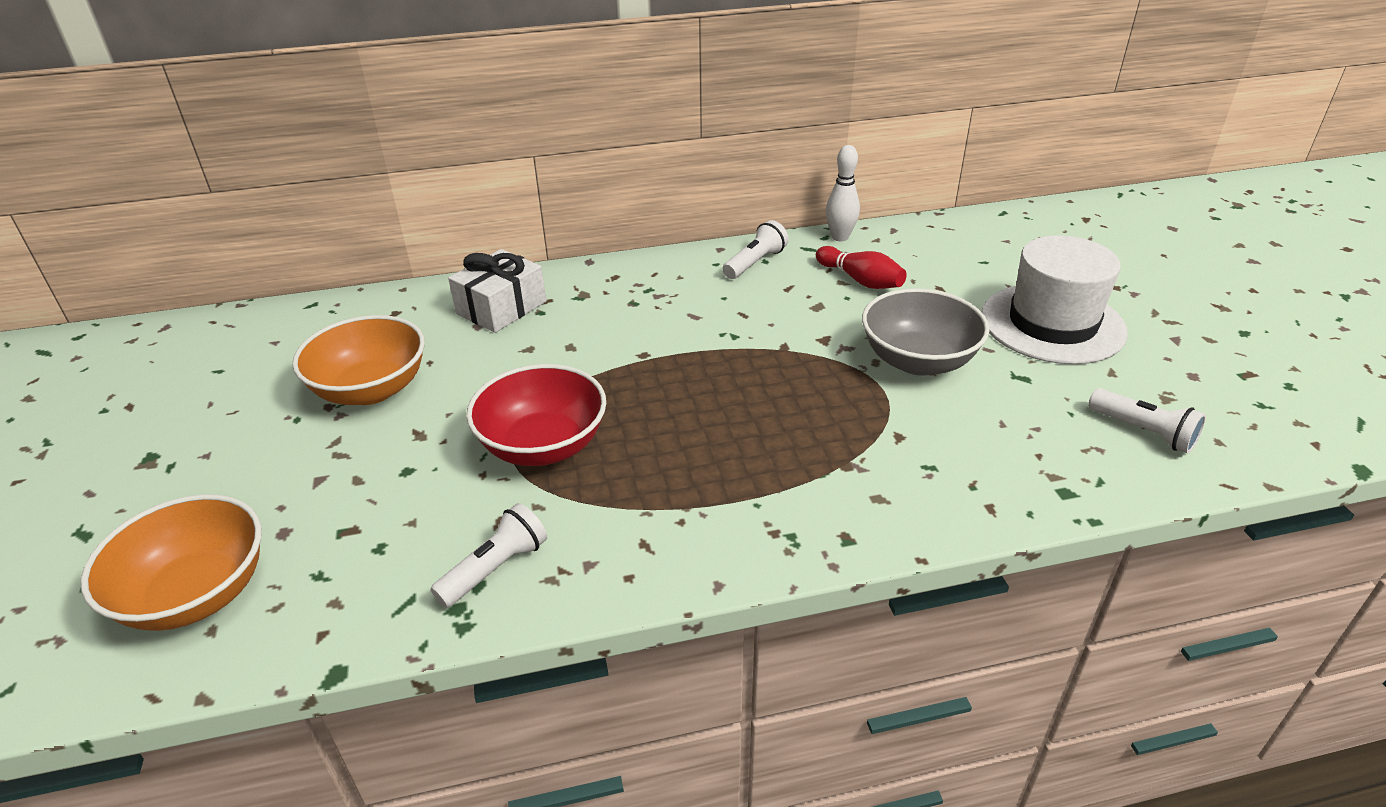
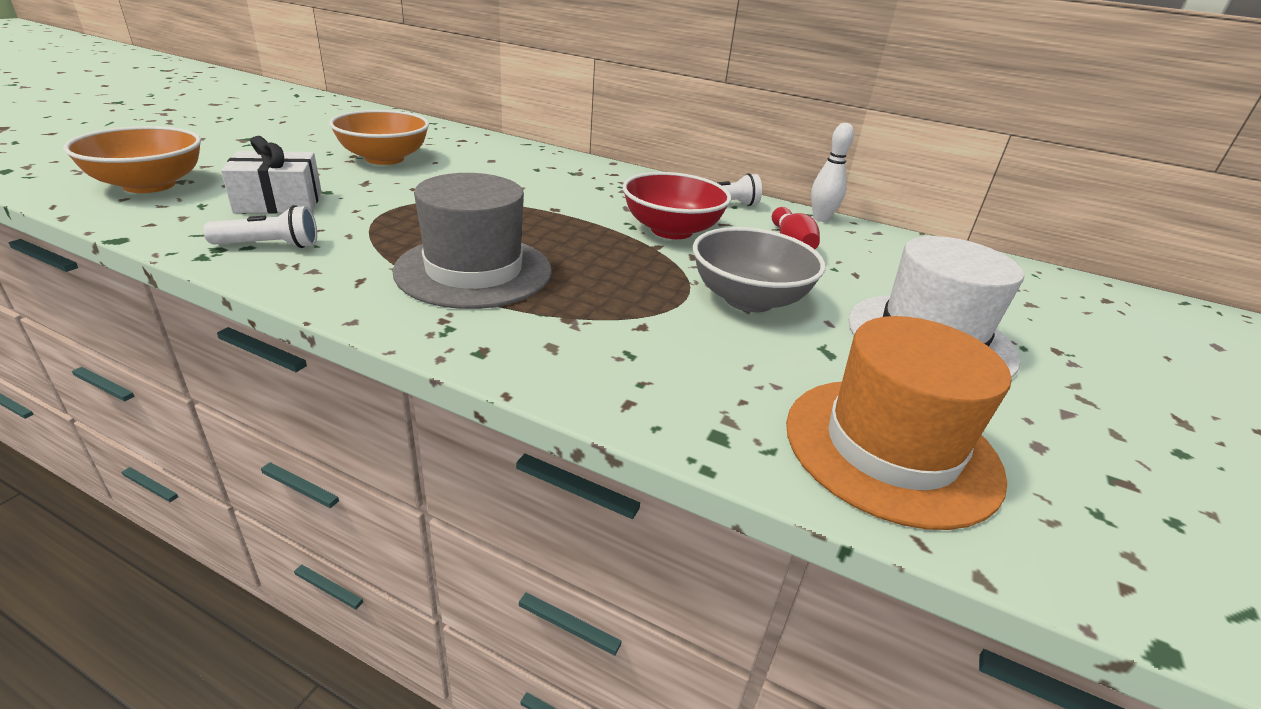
camera: 35 degrees right, 5 degrees down
(501, 308) = (519, 159): white gift -> white gift (279, 202)
(543, 446) = (410, 215): red bowl -> red bowl (671, 230)
(707, 469) = (474, 271): none -> grey hat
(1143, 431) = (891, 448): white flashlight -> orange hat

